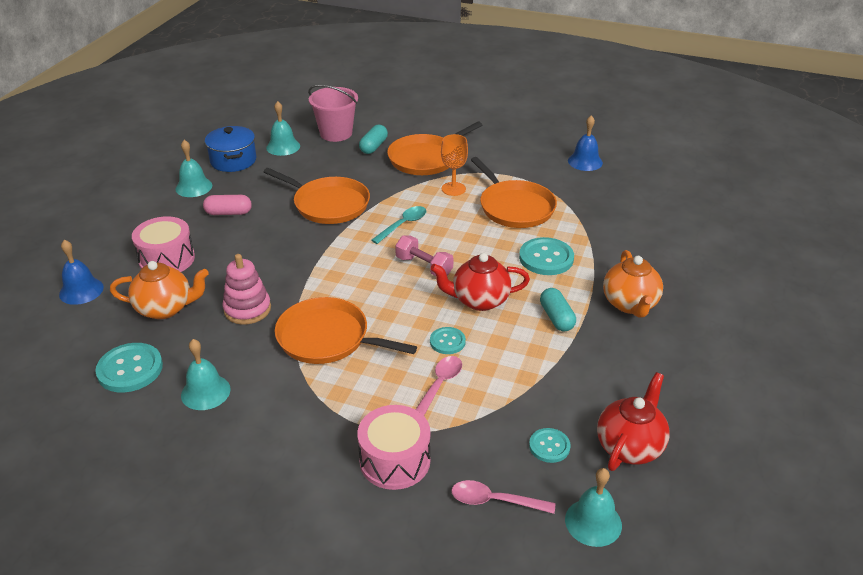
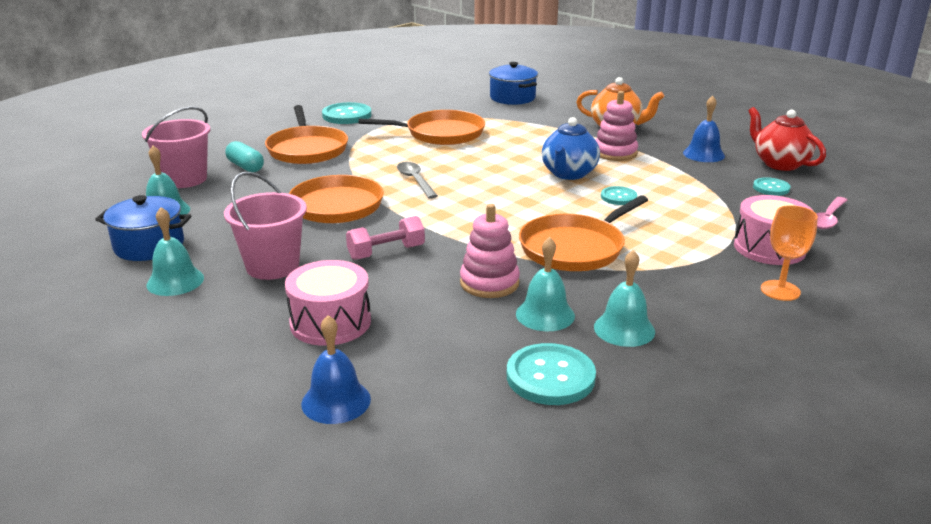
camera: 65 degrees left, 10 degrees down
(165, 308) = (441, 336): orange teapot -> none
(228, 213) = (272, 266): pink capsule -> pink bucket
(403, 225) = (415, 181): turquoise spoon -> grey spoon
(424, 266) = (496, 185): pink dumbbell -> pink dumbbell (386, 252)
(439, 386) = (678, 212): pink spoon -> none
(453, 189) = (379, 149): orange goblet -> orange goblet (780, 290)
(479, 300) = (568, 174): red teapot -> blue teapot
(546, 258) = (530, 139): turquoise button -> turquoise button (347, 115)
(556, 318) = (615, 153): turquoise capsule -> pink stacking toy
(585, 161) = (402, 97): blue bell -> blue bell (703, 154)
(593, 522) = (855, 191): turquoise bell -> turquoise bell (545, 314)
(650, 219) = (512, 98): none -> blue pot

